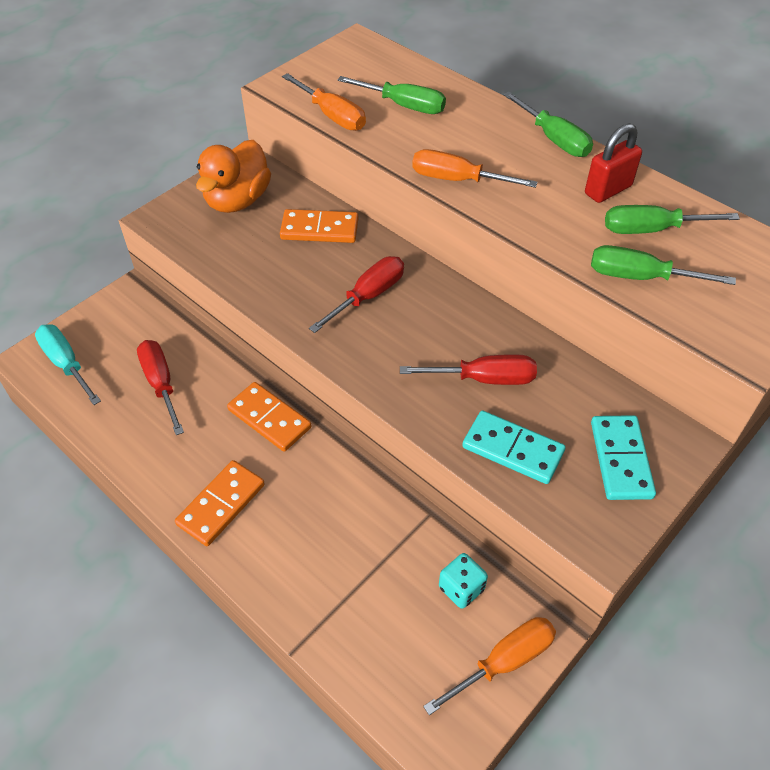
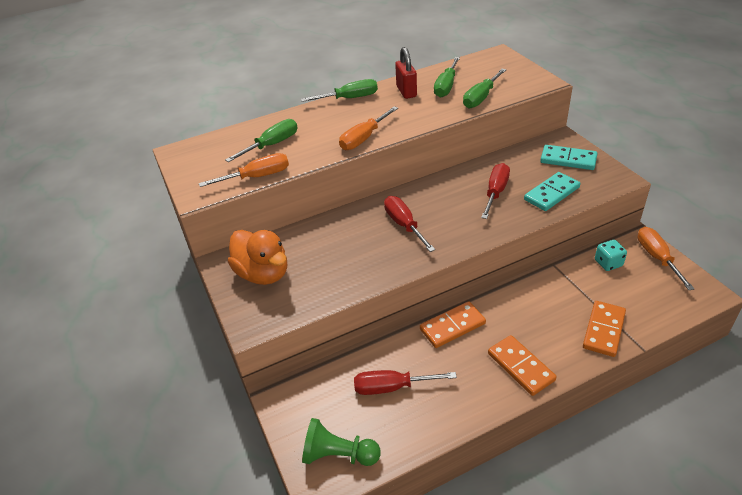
camera: 65 degrees left, 10 degrees down
(66, 364) = (339, 455): turquoise screwdriver -> green pawn
(319, 229) = (325, 236): orange domino -> orange domino (604, 330)

